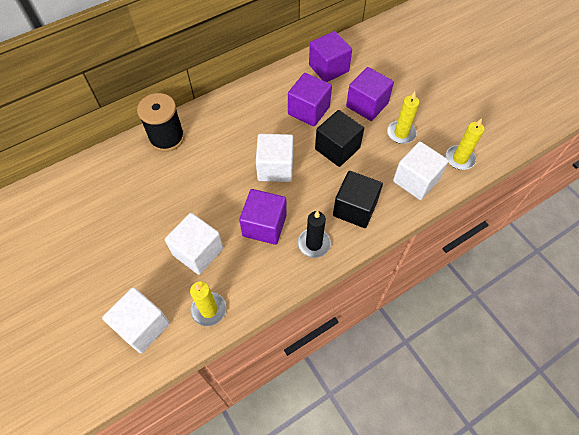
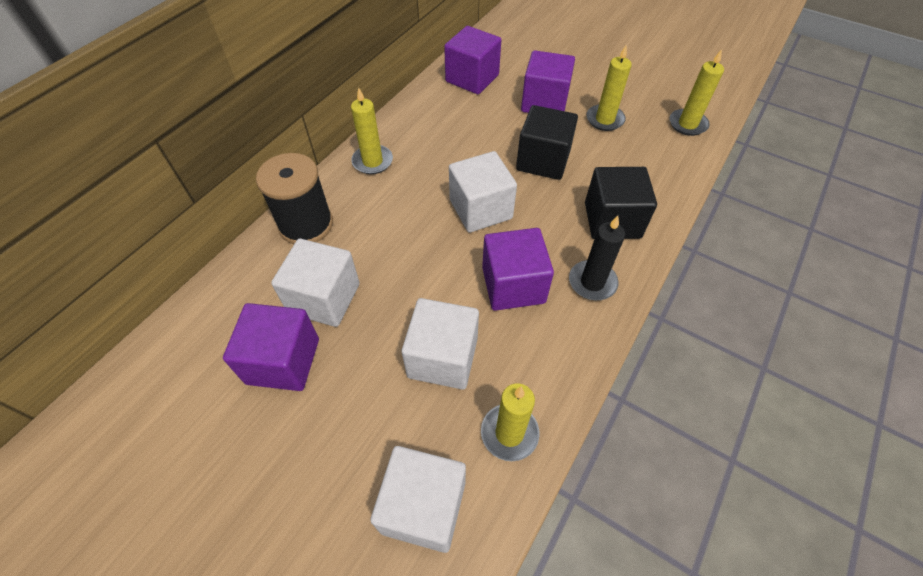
camera: 25 degrees left, 5 degrees down
(228, 109) = (372, 161): none -> yellow candle
(308, 110) = (479, 130): purple cube -> purple cube (283, 361)
(416, 180) = (658, 163): white cube -> white cube (324, 298)

